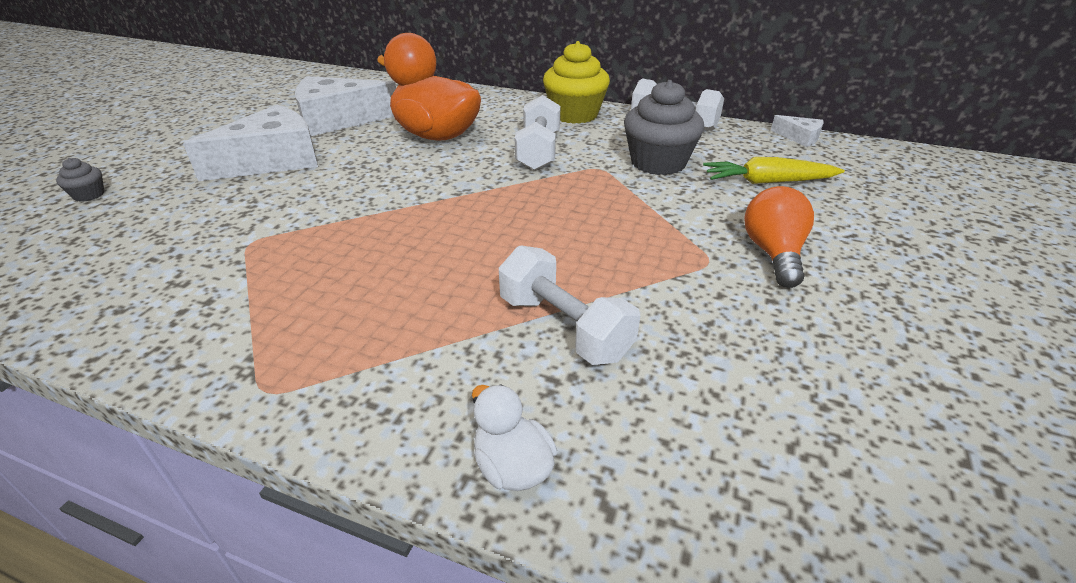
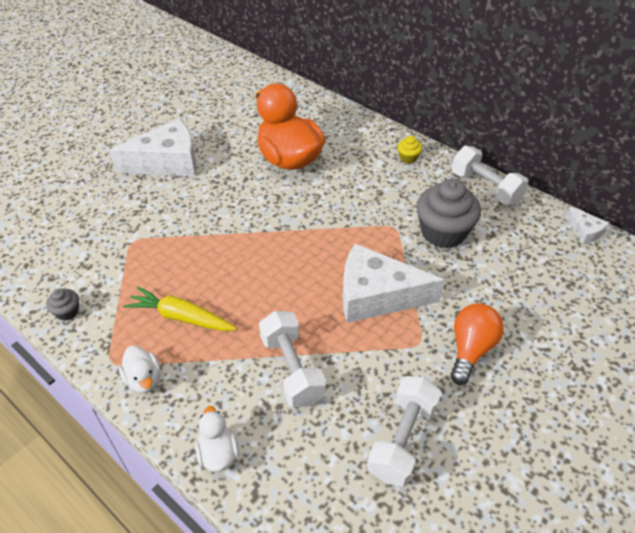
camera: 20 degrees right, 10 degrees up
(89, 195) = (50, 170): grey cupcake -> grey cupcake (67, 312)
(333, 399) = (144, 379): none -> white duck
(338, 120) = (225, 124): white cheese -> white cheese (376, 295)
(538, 151) = (357, 196): white dumbbell -> white dumbbell (402, 439)
(574, 114) = (408, 158): yellow cupcake -> yellow cupcake, size x0.45
(768, 182) = (518, 276): yellow carrot -> yellow carrot (181, 317)

